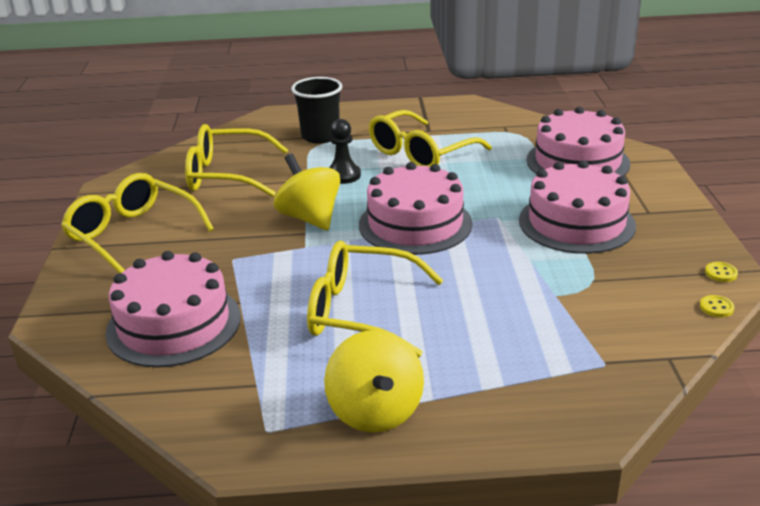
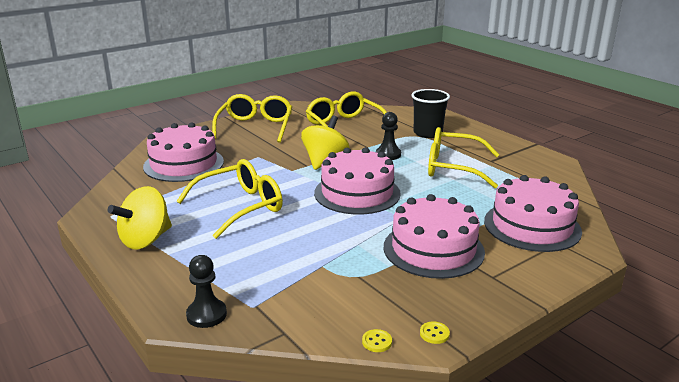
camera: 55 degrees right, 5 degrees down
(362, 311) = (239, 207): yellow glasses -> yellow glasses turned 75 degrees clockwise
(600, 402) = (206, 315): none -> black pawn

